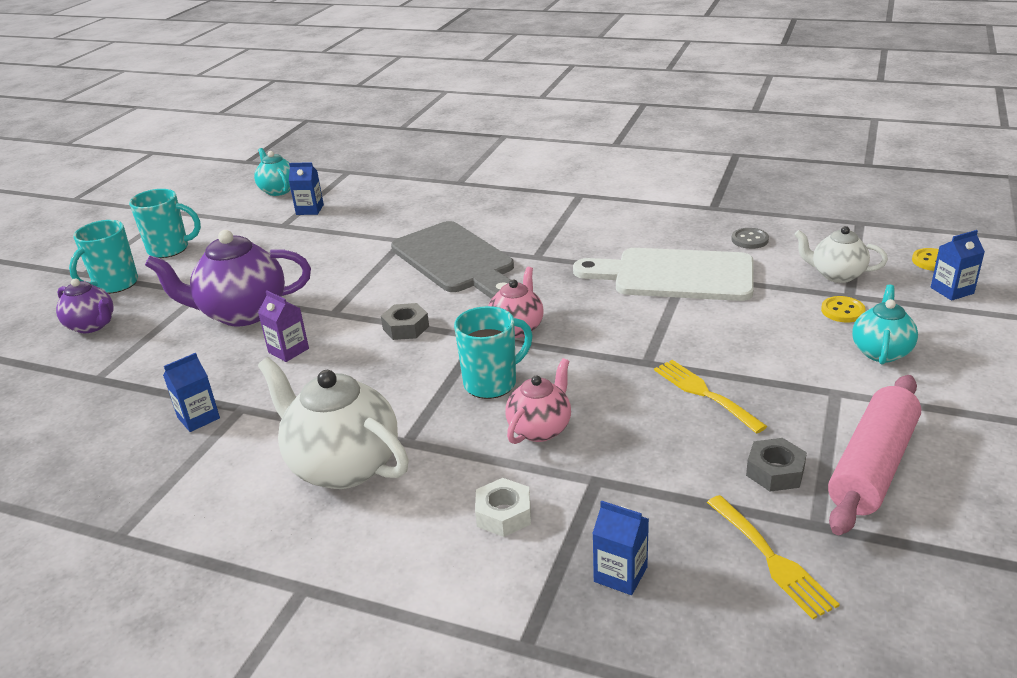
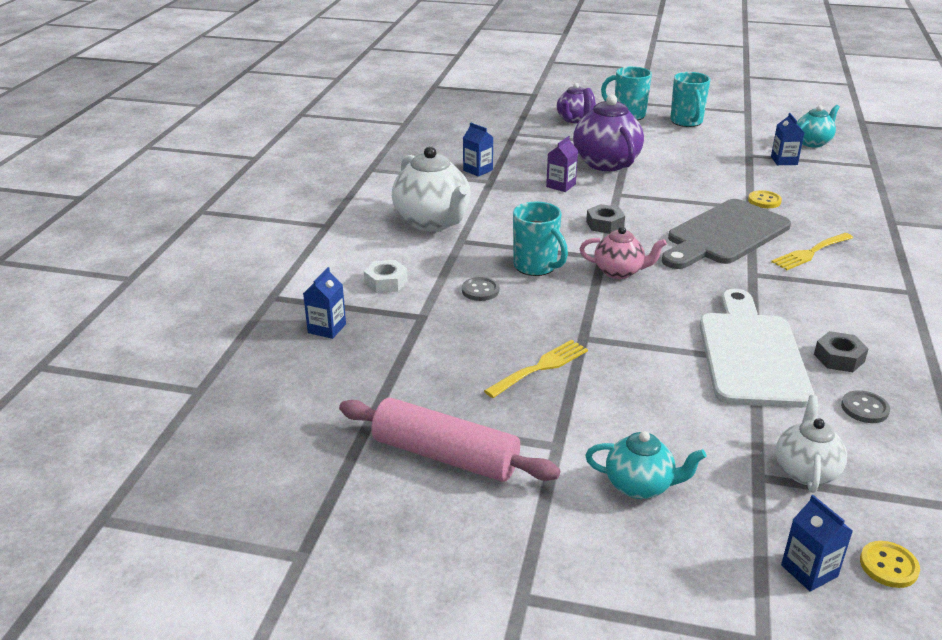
camera: 80 degrees right, 0 degrees up
(343, 466) = (433, 222): white teapot -> white teapot turned 120 degrees clockwise
(540, 429) = (480, 290): pink teapot -> grey button
(772, 559) = (336, 392): yellow fork -> yellow fork (810, 253)
(775, 471) = (435, 400): grey nut -> grey nut (839, 358)
(842, 311) = (719, 467): yellow button -> yellow button (764, 201)

